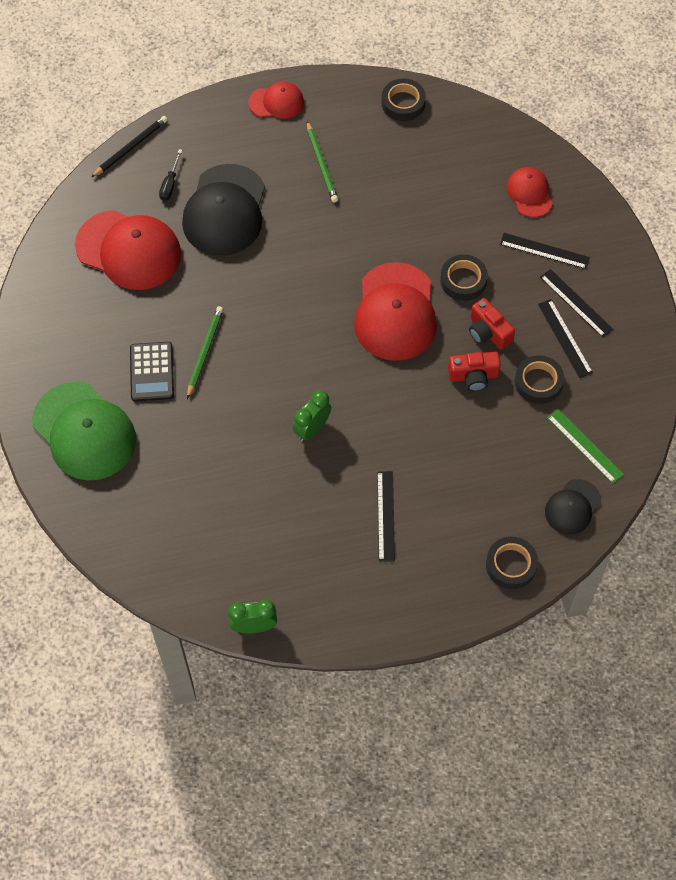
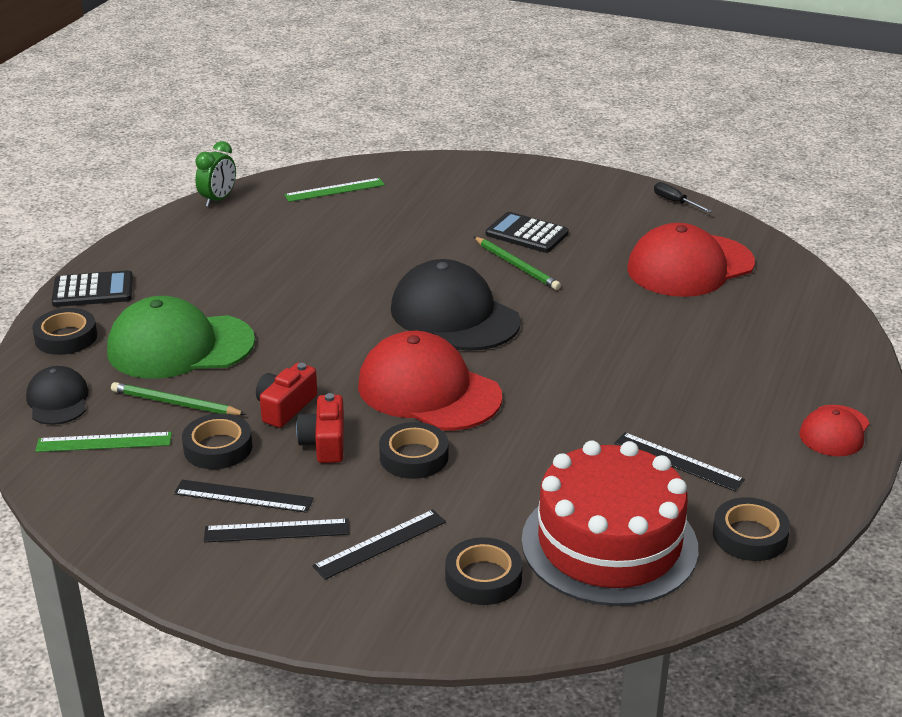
camera: 125 degrees right, 30 degrees down
(84, 431) = (503, 187): green cap -> green cap (180, 346)
(130, 147) = (838, 310): black pencil -> none
(170, 184) = (761, 316): black screwdriver -> black screwdriver (675, 202)
(175, 550) = (334, 190): none -> green ruler
(225, 210) = (689, 336): black cap -> black cap (454, 315)
(312, 429) = (357, 290): green clock -> none
(322, 164) = (699, 426): green pencil -> green pencil (175, 403)
(386, 516) = (215, 293): black ruler -> black ruler (678, 462)
(446, 600) = (93, 290): none -> black calculator
(459, 156) = (609, 544): none -> red cake
(488, 332) = (325, 443): red camera -> red camera turned 90 degrees counterclockwise
(529, 193) = (483, 578): red cap -> black tape

